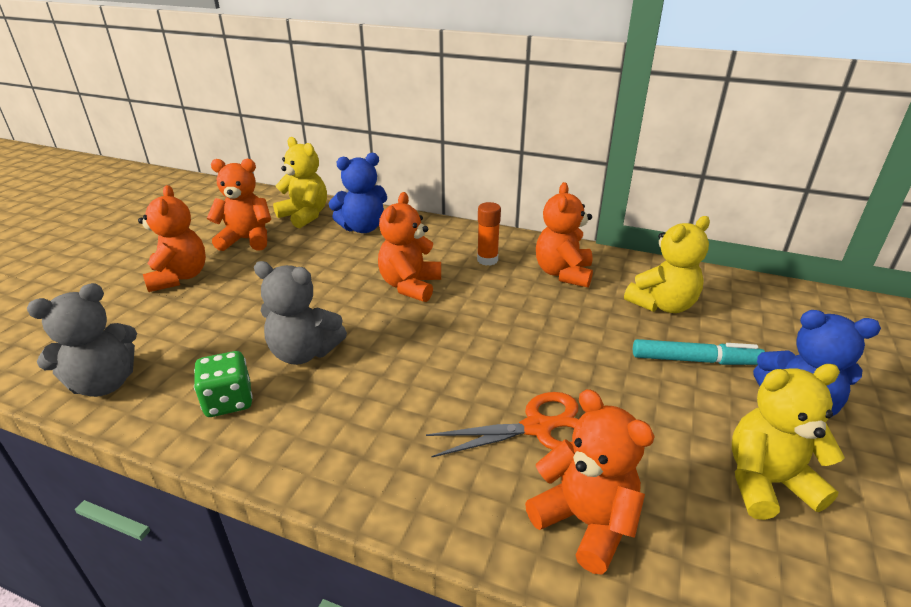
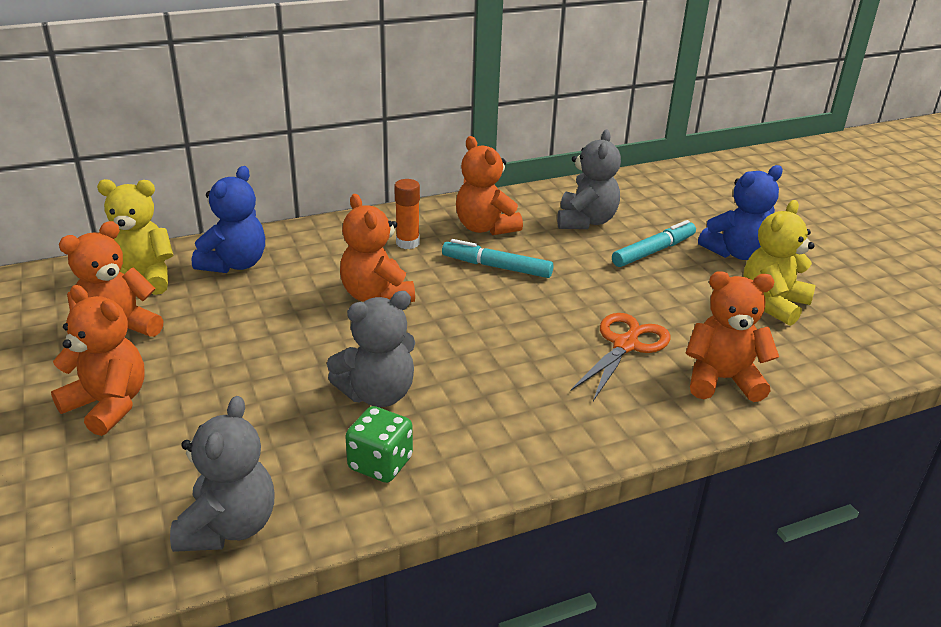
camera: 45 degrees left, 0 degrees up
(526, 306) = (496, 267): none -> turquoise marker
(662, 305) = (586, 221): yellow teddy bear -> grey teddy bear

